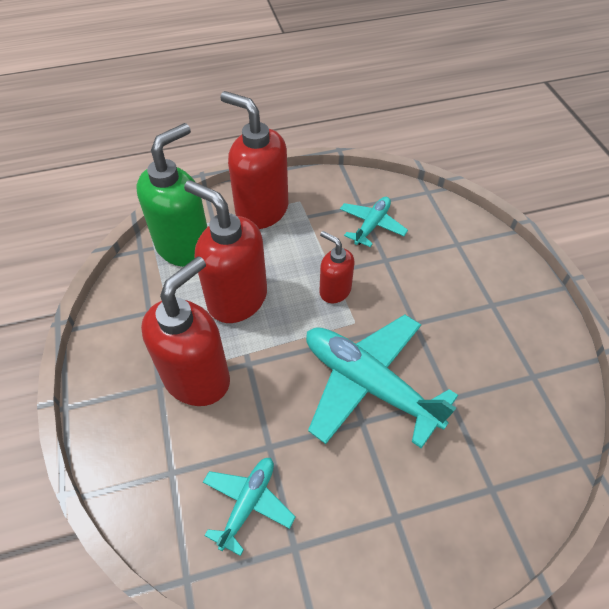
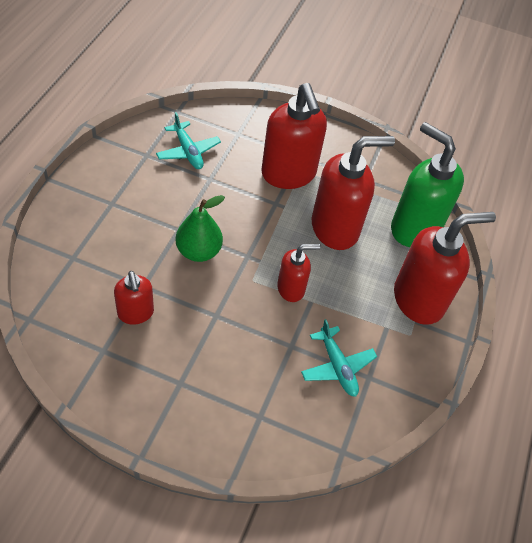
camera: 120 degrees right, 0 degrees up
(184, 246) = (414, 228): green soap dispenser -> green soap dispenser turned 150 degrees clockwise
(368, 384) = (198, 251): turquoise plane -> green pear
(479, 381) = (136, 313): none -> red soap dispenser

